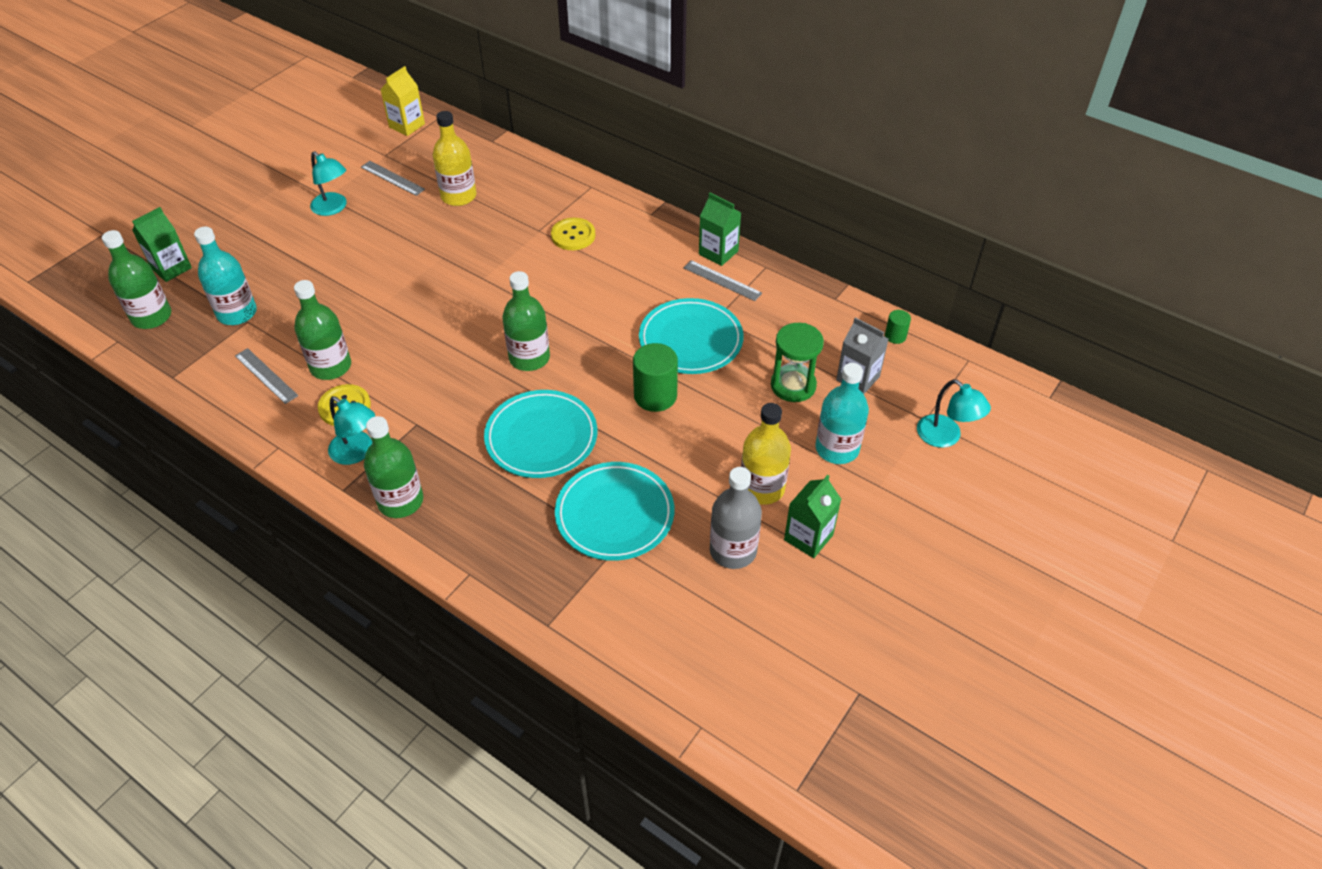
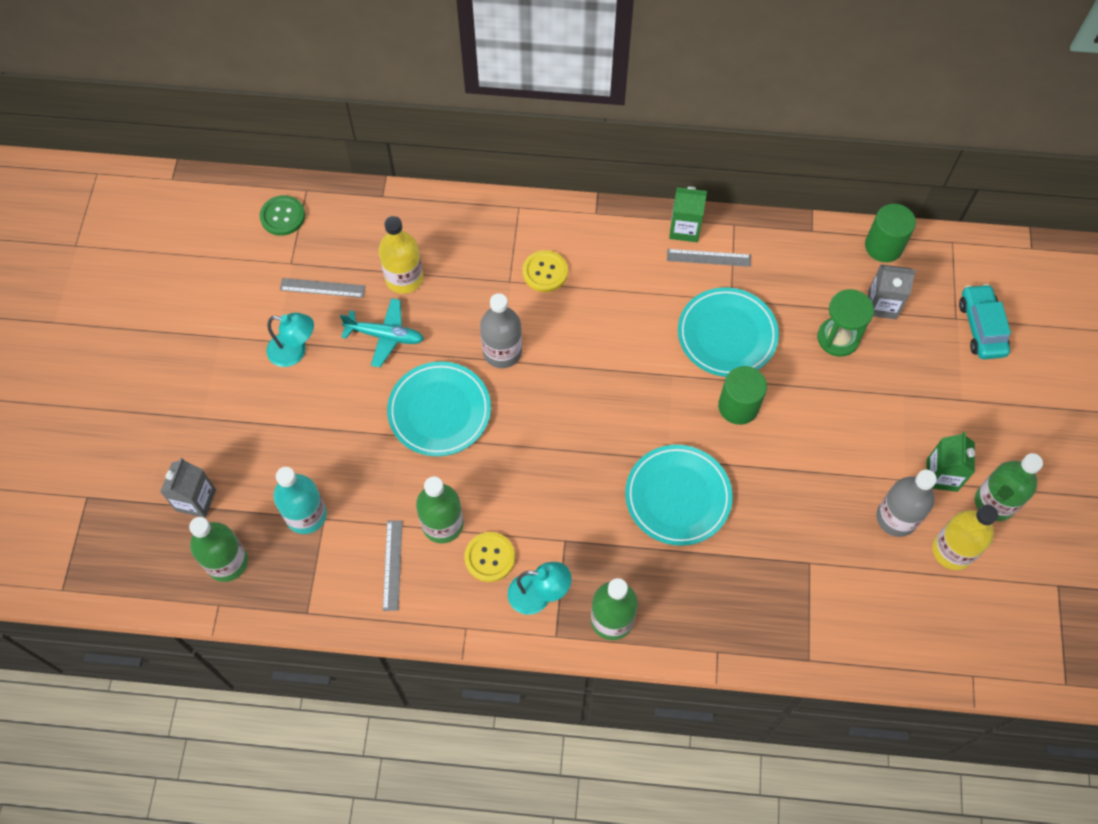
camera: 30 degrees left, 15 degrees up
(171, 268) = (196, 500): green carton -> grey carton
(266, 375) = (392, 565): grey ruler -> grey ruler turned 75 degrees clockwise
(407, 125) = (282, 216): yellow carton -> green button
(409, 226) = (385, 336): none -> turquoise plane
(489, 273) = (502, 352): none -> grey bottle
(529, 358) = (607, 423): green bottle -> green bottle (994, 502)
(615, 514) = (787, 536): turquoise plate -> turquoise plate (439, 411)
(762, 488) = (879, 449): yellow bottle -> yellow bottle (952, 550)
(837, 448) = (910, 382): turquoise bottle -> none
(895, 336) = (883, 246): green cylinder -> green cylinder, size x1.92
(945, 437) = (981, 327): turquoise lamp -> turquoise car

